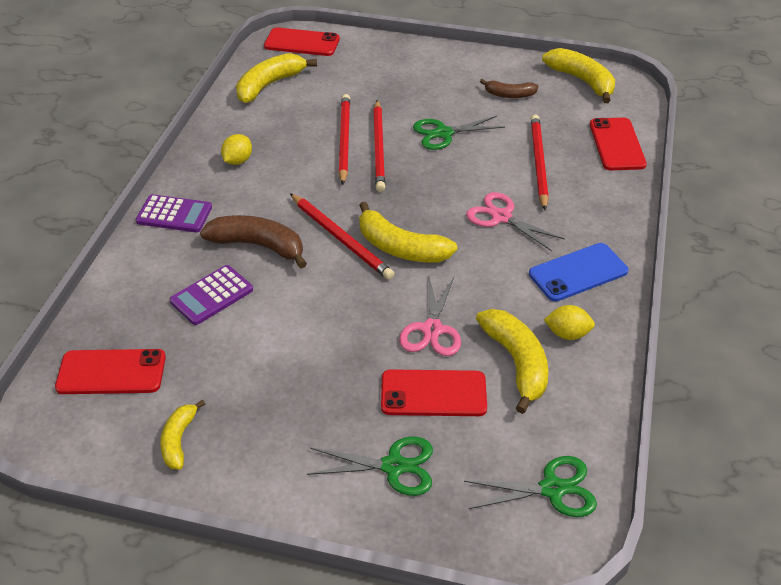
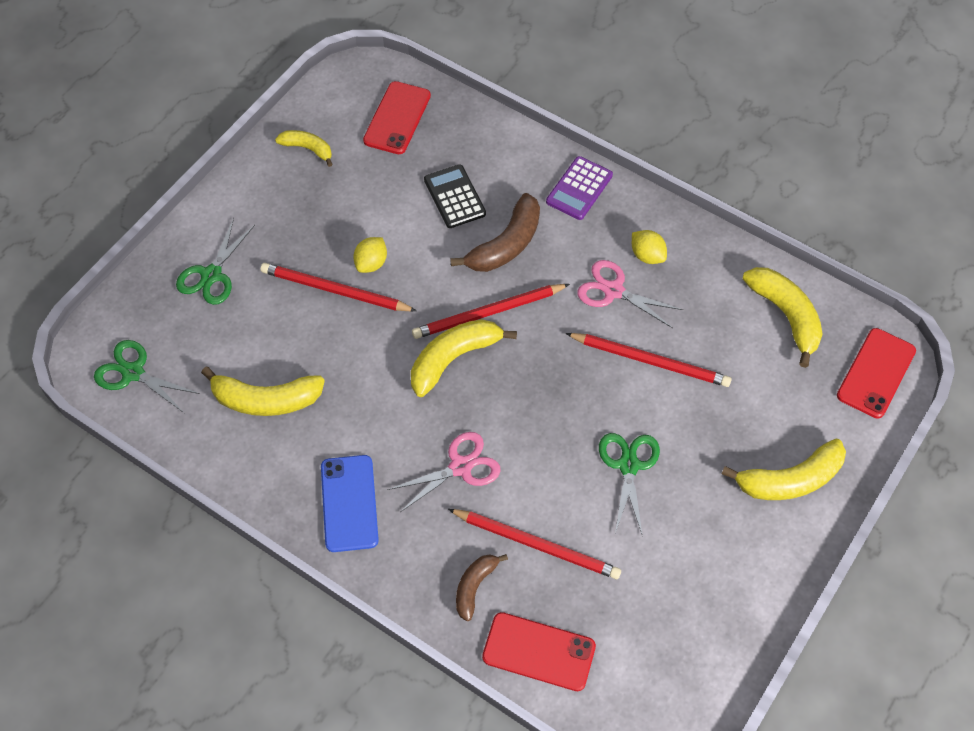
camera: 110 degrees right, 15 degrees up
(212, 296) = (454, 197): purple calculator -> black calculator
(379, 148) = (624, 390): red pencil -> red pencil (335, 290)
(432, 329) = (336, 349): pink scissors -> pink scissors (613, 291)
(433, 394) = (265, 325): red phone -> none
(509, 95) = (685, 572): brown banana -> brown banana (474, 587)
(552, 489) = (133, 373): green scissors -> green scissors turned 105 degrees clockwise
(567, 334) = (277, 456): yellow lemon -> yellow lemon (371, 263)
(582, 81) = (689, 678): yellow banana -> yellow banana (790, 480)

